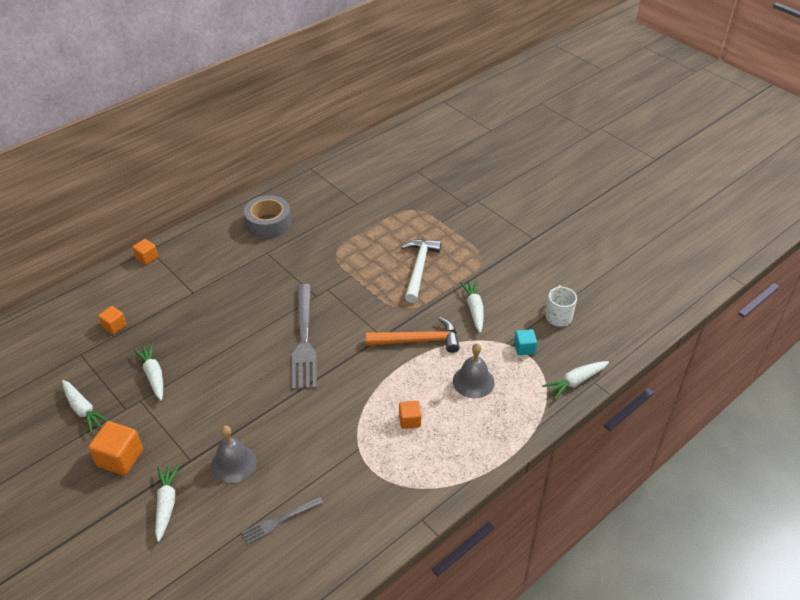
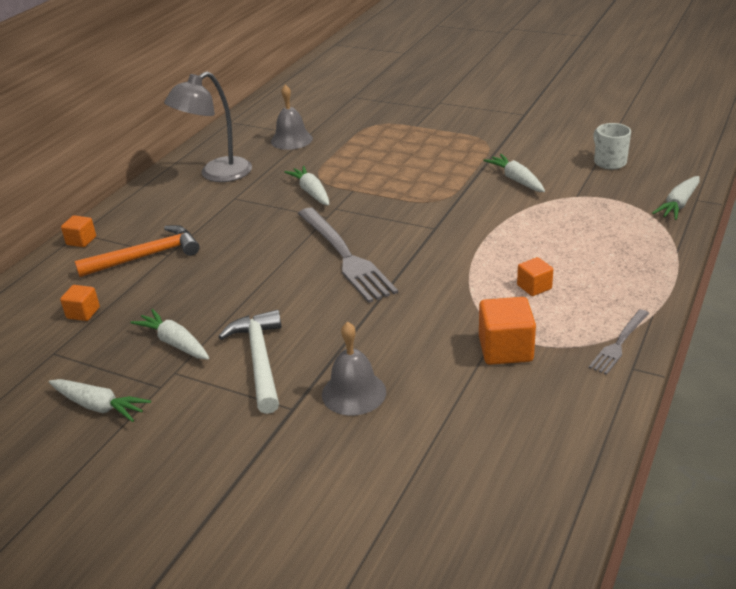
camera: 20 degrees left, 10 degrees down
(120, 458) = (191, 438): orange cube -> orange cube (505, 349)
(166, 504) = (296, 463): white carrot -> white carrot (311, 192)
(268, 223) = (217, 174): grey tape -> grey lamp
(280, 520) = (463, 428): grey fork -> grey fork (619, 343)
(418, 340) = (479, 220): orange hammer -> orange hammer (146, 256)
(419, 268) = (425, 165): white hammer -> white hammer (260, 360)
(473, 381) = (572, 235): grey bell -> grey bell (291, 140)
(524, 348) = (599, 194): turquoise cube -> none

